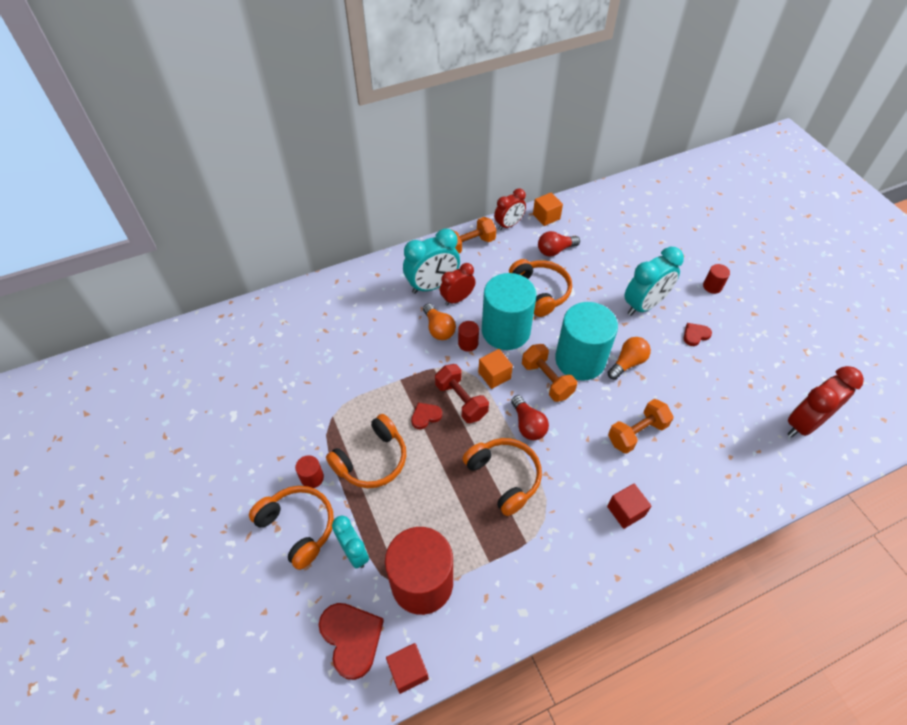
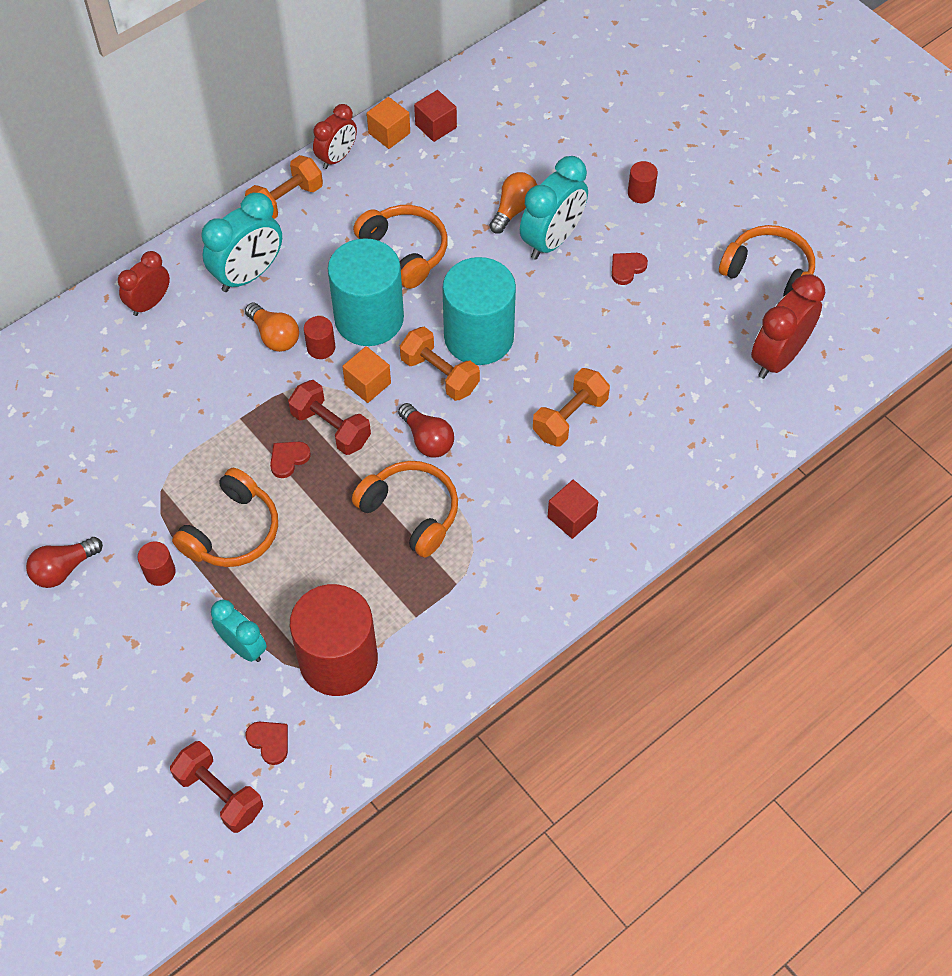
camera: 15 degrees left, 5 degrees up
(298, 527) = (161, 635): orange headphones -> orange headphones (768, 272)
(301, 674) = (220, 794): none -> red dumbbell
(351, 638) = (269, 742): red heart -> red heart, size x0.54
(408, 671) = (347, 758): red cube -> red cube (436, 126)
(457, 299) = (289, 287): red clock -> red clock (149, 303)
(555, 250) = (413, 184): red light bulb -> red light bulb (64, 569)
(627, 363) = (543, 327): orange light bulb -> orange light bulb (514, 209)

